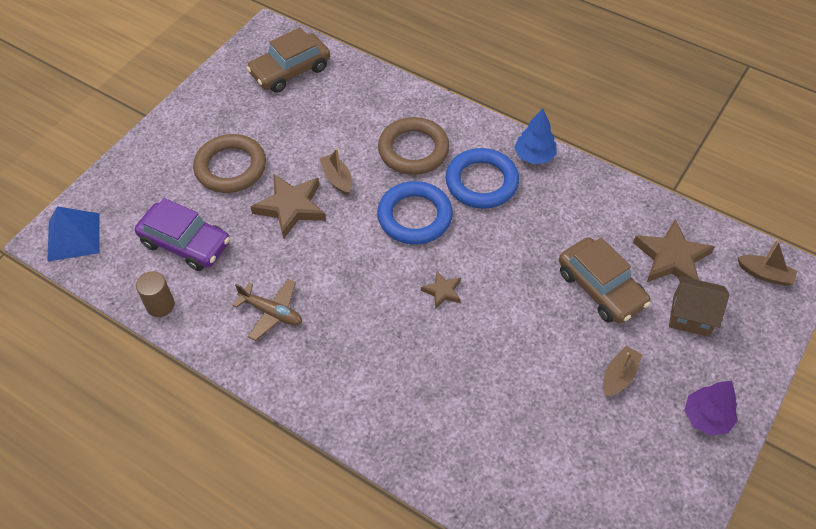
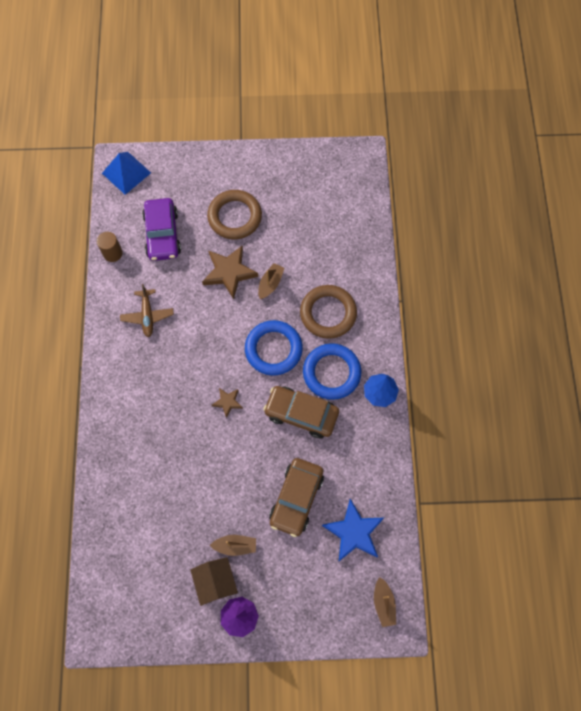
camera: 55 degrees right, 15 degrees up
(290, 71) = (339, 193): brown car -> brown car (301, 414)
(671, 258) = (354, 532): brown star -> blue star
(691, 316) = (313, 569): brown house -> brown house (216, 582)

